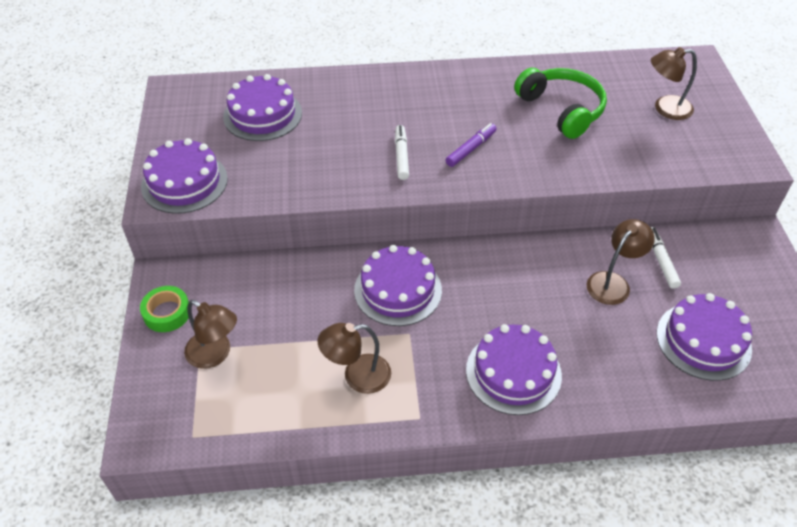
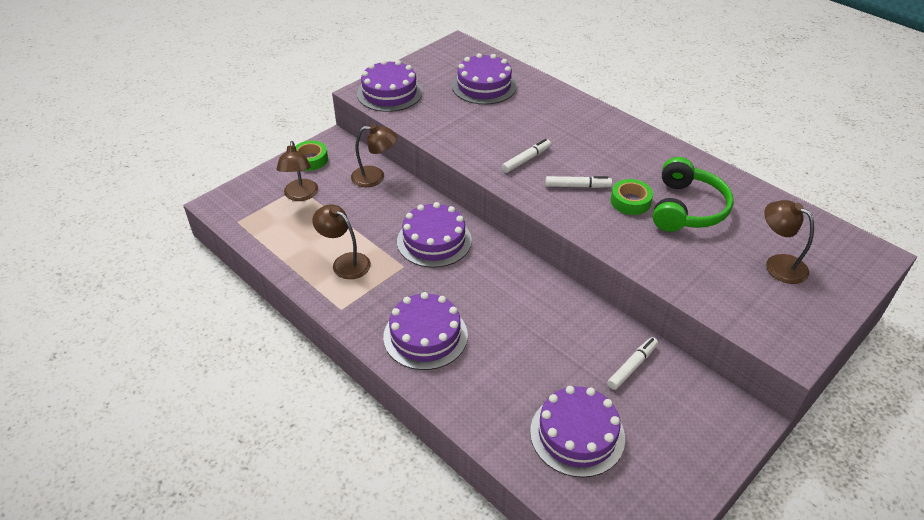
camera: 50 degrees right, 5 degrees down
(471, 149) = (577, 186): purple marker -> white marker
(522, 133) = (630, 201): none -> green tape
(613, 282) = (573, 348): brown lamp -> brown lamp (375, 177)

